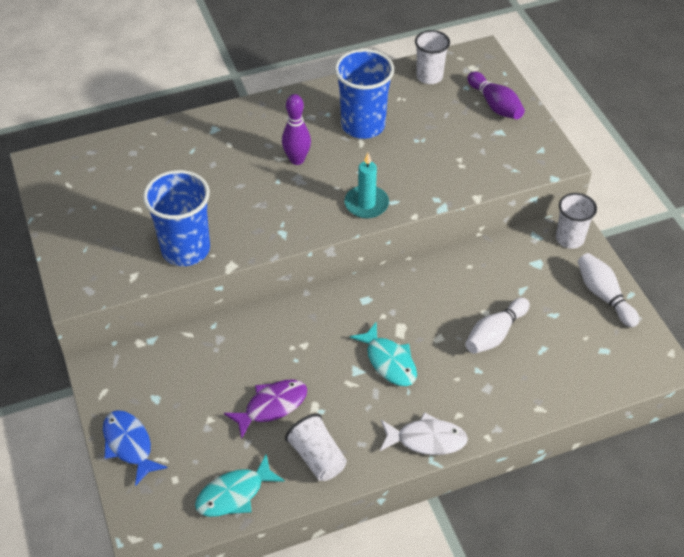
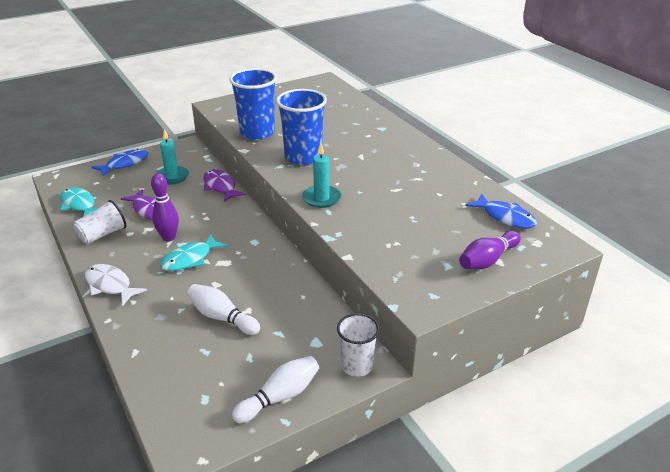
camera: 80 degrees right, 15 degrees down
(189, 383) = (172, 177): none -> turquoise candle
(232, 328) = (220, 186): none -> purple fish
(297, 160) = (362, 163): purple bowling pin -> purple bowling pin (169, 237)
(363, 125) = (417, 188): blue cup -> blue cup (303, 157)
(426, 439) = (110, 285): white fish -> white fish turned 135 degrees clockwise
(429, 76) = (505, 217): white cup -> blue fish

